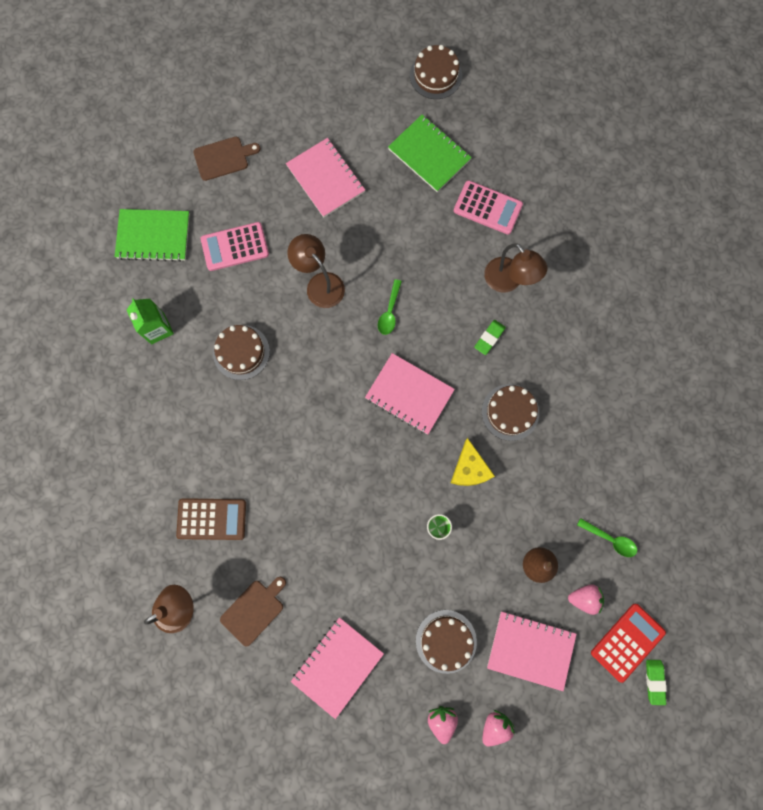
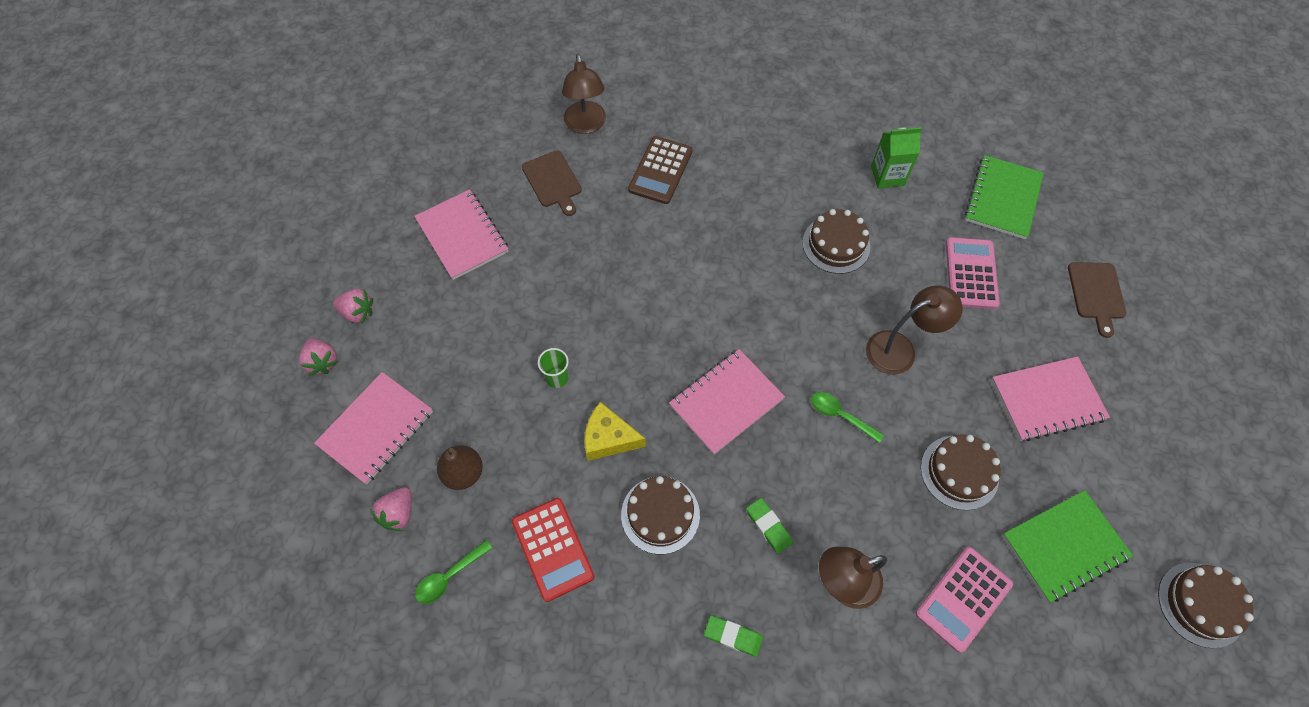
camera: 110 degrees right, 15 degrees down
(446, 641) = (432, 344): brown cake -> brown cake (959, 472)
(627, 642) = (323, 544): red calculator -> red calculator (552, 549)
(654, 681) = (264, 558): green eraser -> green eraser (733, 636)

